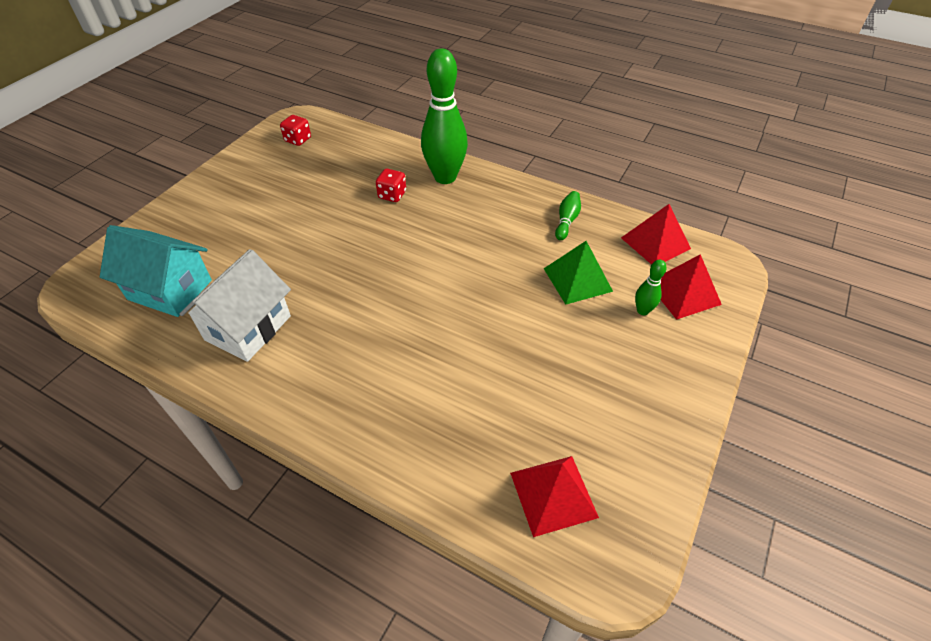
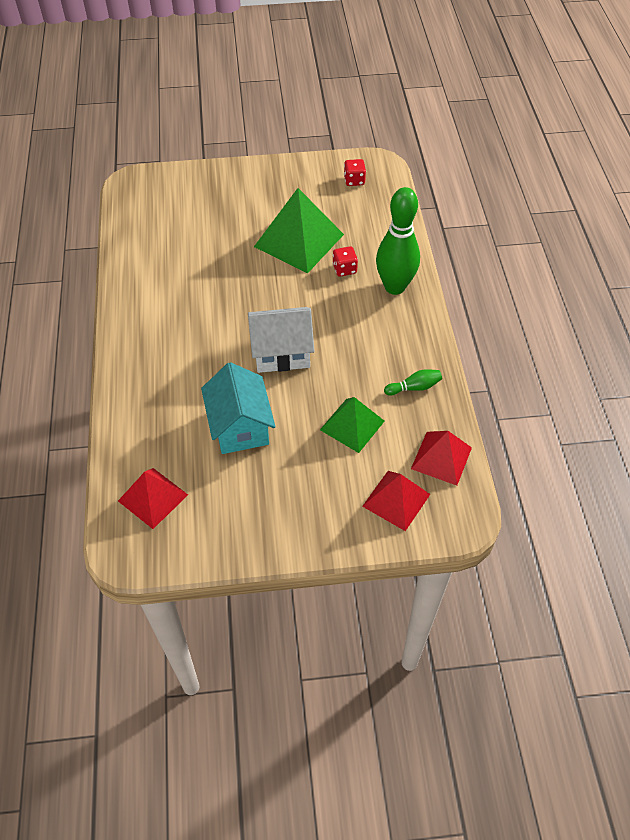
camera: 55 degrees right, 5 degrees up
(170, 290) = (161, 222): turquoise house -> turquoise house (240, 427)
(248, 328) = (162, 277): white house -> white house (281, 353)
(324, 205) = (299, 240): none -> green pyramid
(642, 311) = (353, 480): green bowling pin -> none

